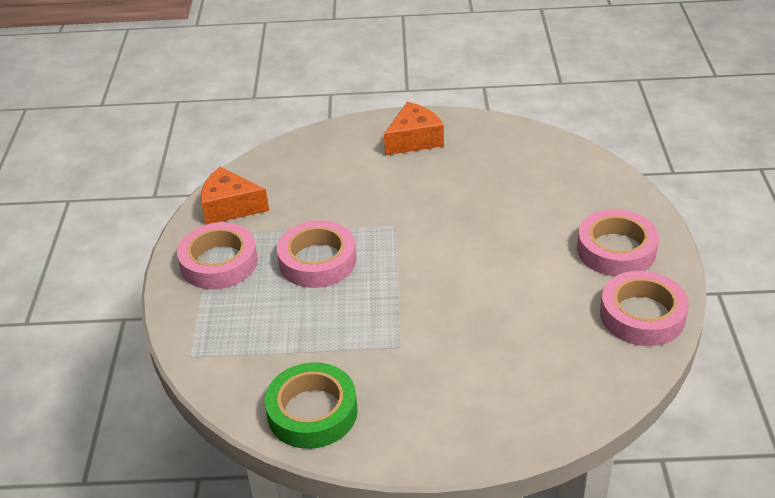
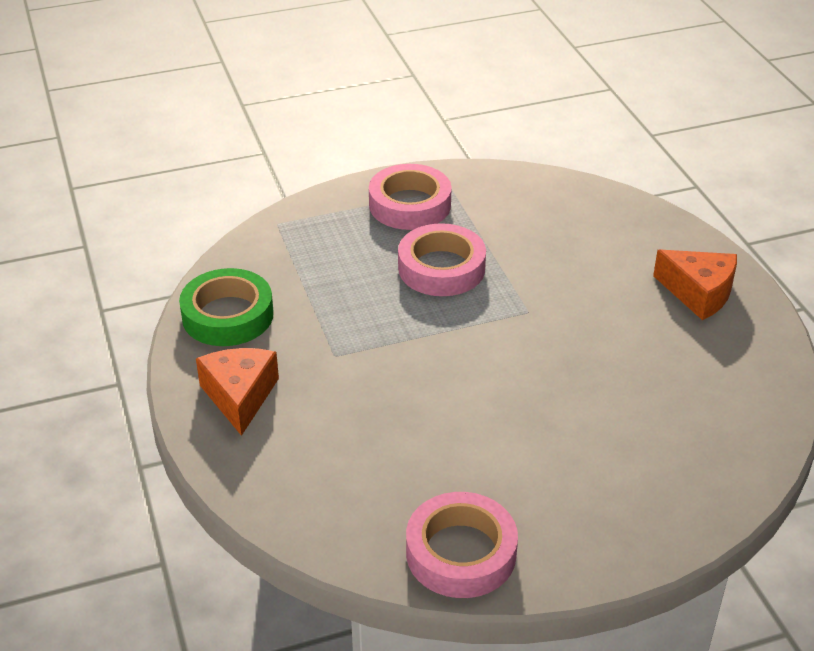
camera: 70 degrees right, 0 degrees up
(230, 207) = (497, 189): orange cheese -> orange cheese (240, 396)
(616, 250) = (576, 513): pink tape -> none

